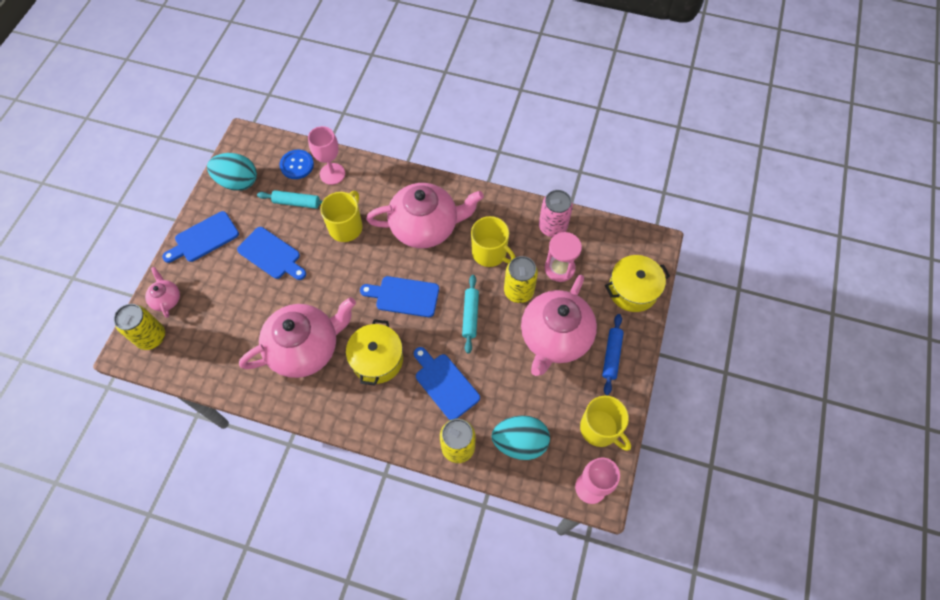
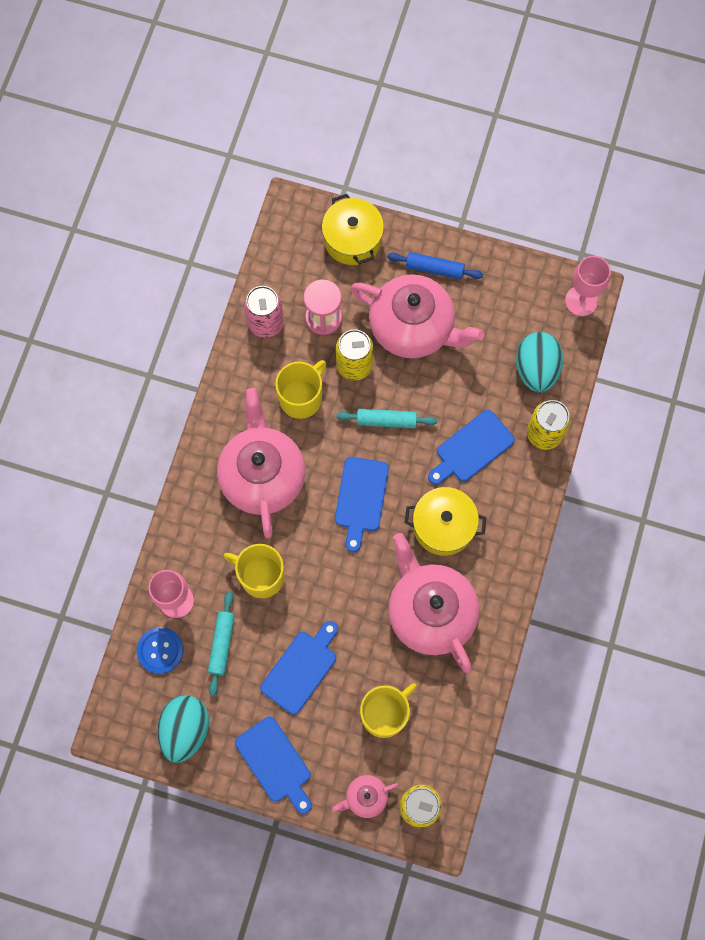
camera: 90 degrees left, 10 degrees up
(600, 429) = (518, 287): yellow mug -> yellow mug (385, 713)

